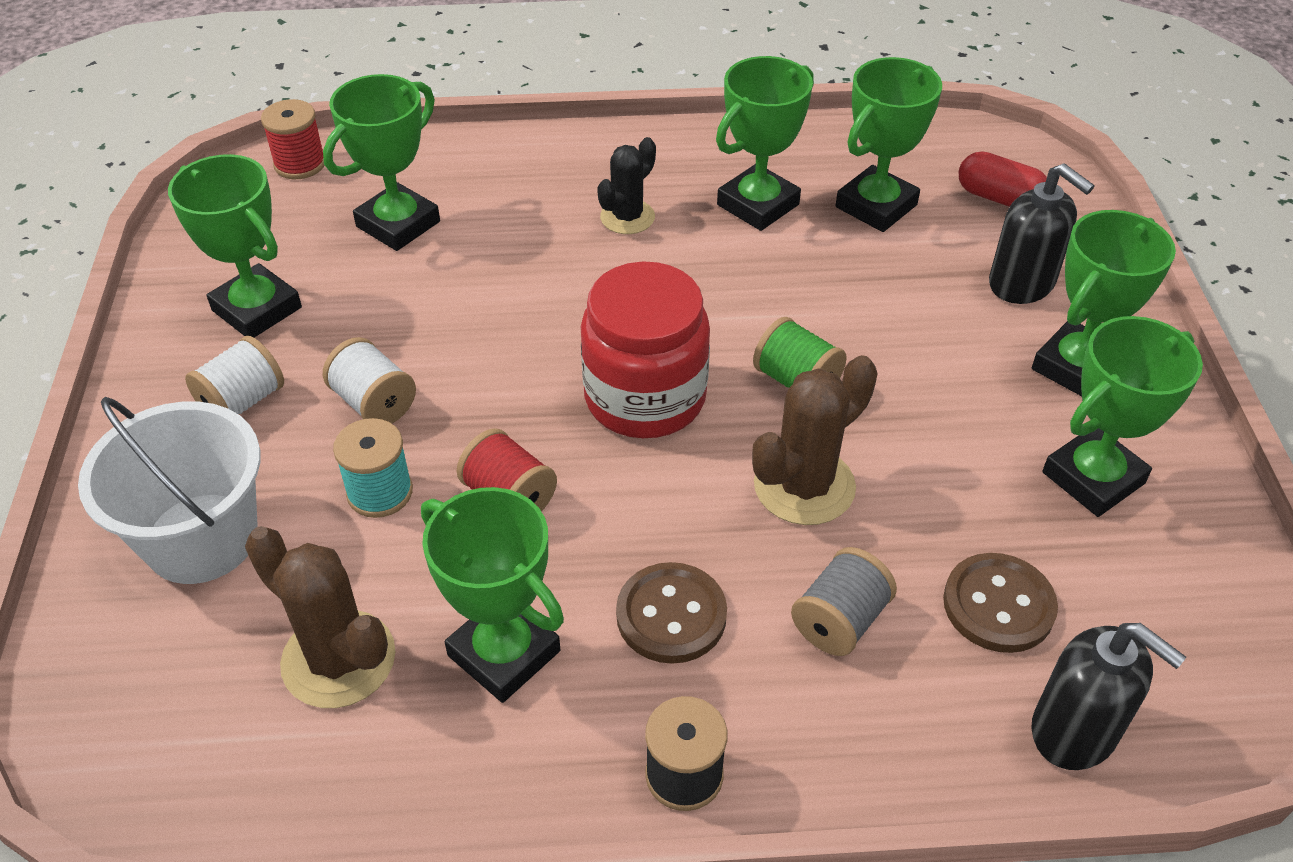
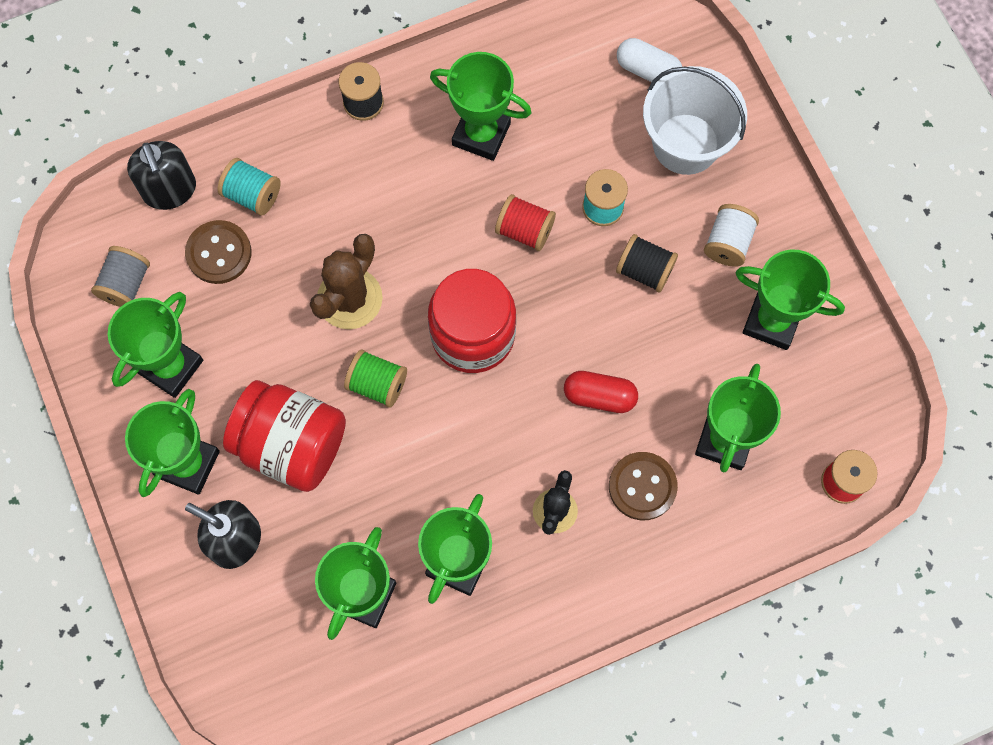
camera: 160 degrees right, 25 degrees up
(175, 667) = (647, 70): none -> white capsule
(338, 659) = (566, 102): brown cactus -> none
(374, 403) = (644, 270): white spool -> black spool
(671, 615) = (400, 186): brown button -> brown button (642, 486)
(839, 620) = (306, 213): grey spool -> grey spool (126, 284)
(925, 678) = (252, 195): none -> turquoise spool
(931, 351) = (291, 445): none -> red jar
(999, 198) = (266, 642): red capsule -> red capsule (599, 396)
(1075, 731) = (170, 190): black soap dispenser -> black soap dispenser turned 135 degrees counterclockwise

